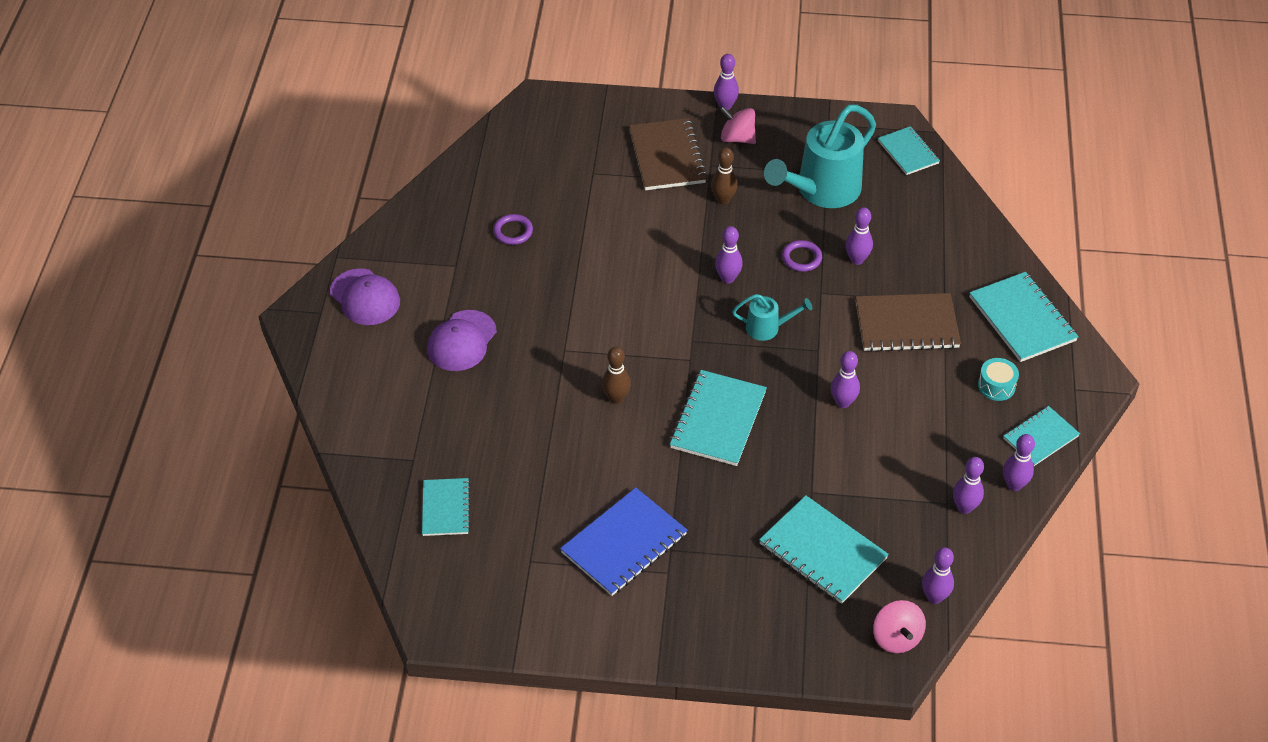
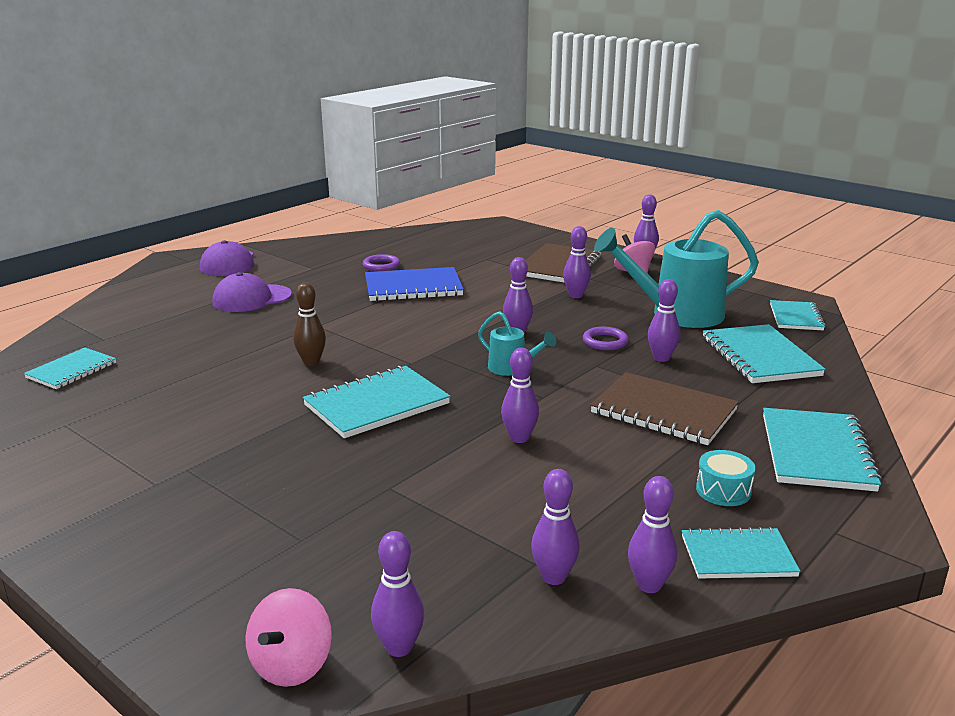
camera: 35 degrees right, 25 degrees down
(624, 543) = (156, 447): blue notebook -> blue notebook (413, 287)
(723, 200) = (575, 295): brown bowling pin -> purple bowling pin
(822, 551) = (329, 539): turquoise notebook -> turquoise notebook (760, 357)

